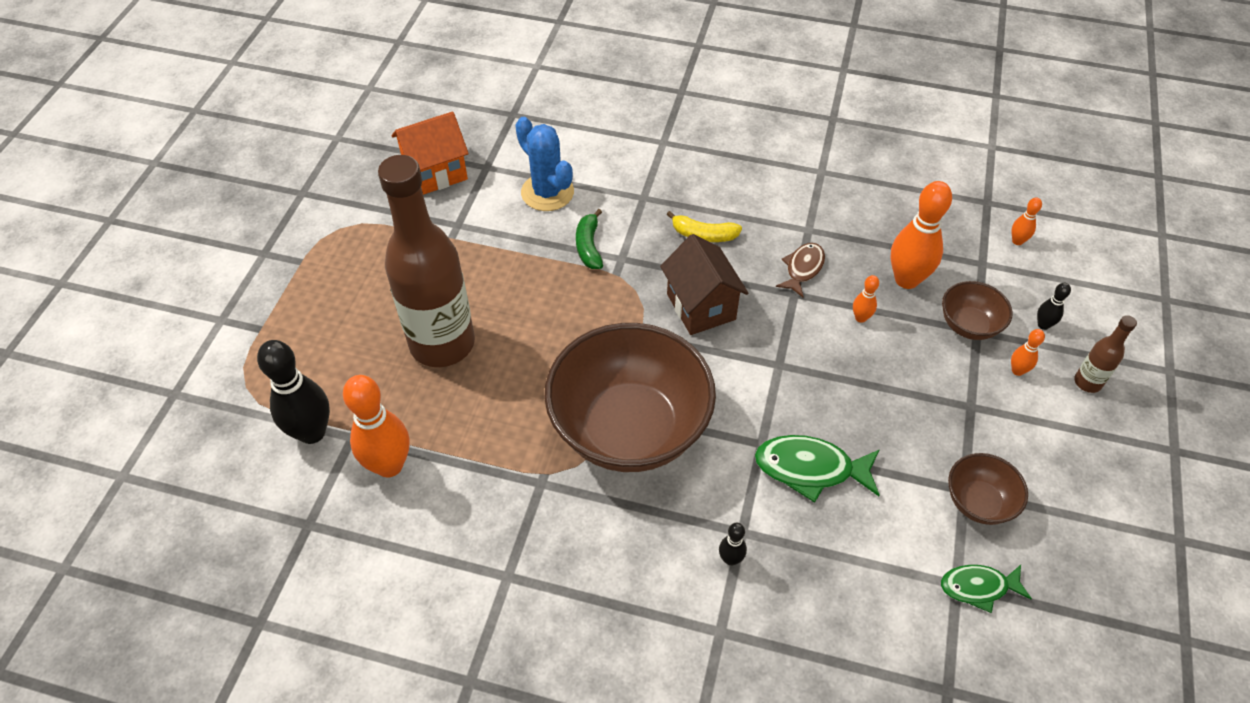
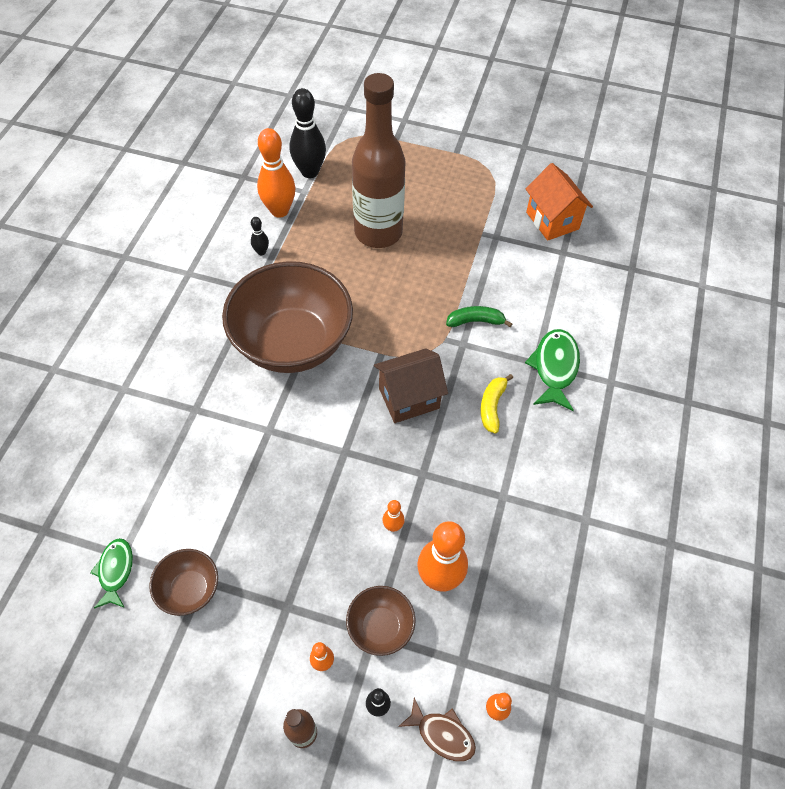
camera: 90 degrees right, 5 degrees up
(547, 192) = (536, 293): blue cactus -> none
(730, 559) = (175, 400): black bowling pin -> black bowling pin (261, 252)
(803, 269) = (452, 484): brown fish -> brown fish (442, 734)
(810, 469) = (241, 462): green fish -> green fish (554, 368)

